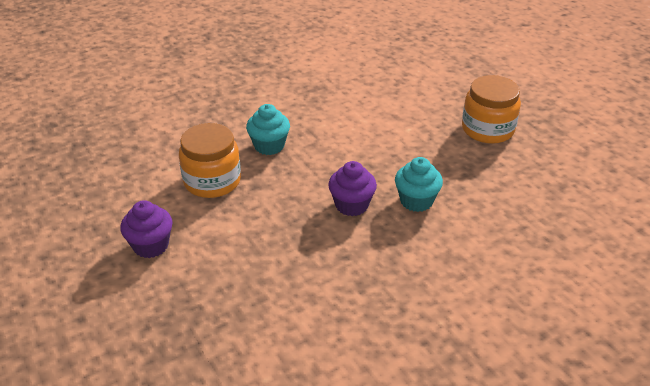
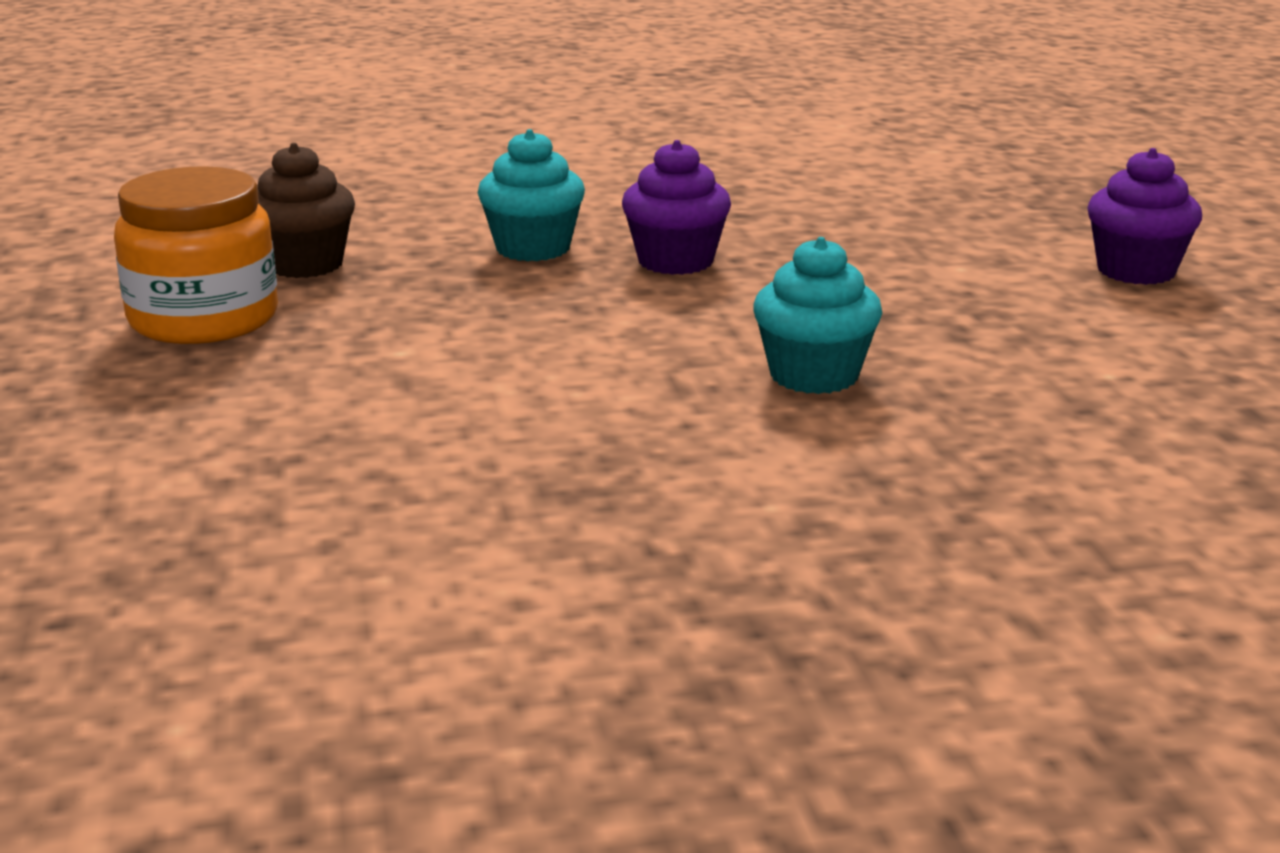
camera: 160 degrees left, 15 degrees down
(212, 181) = (990, 336): orange jar -> none
(492, 168) = (304, 264): none -> brown cupcake

